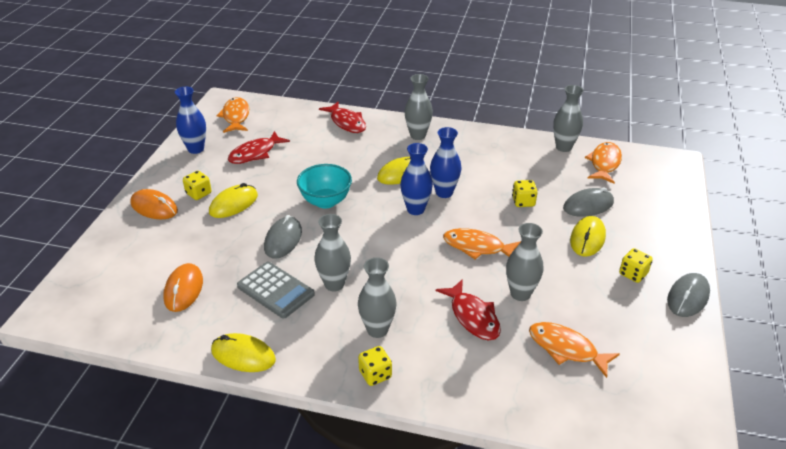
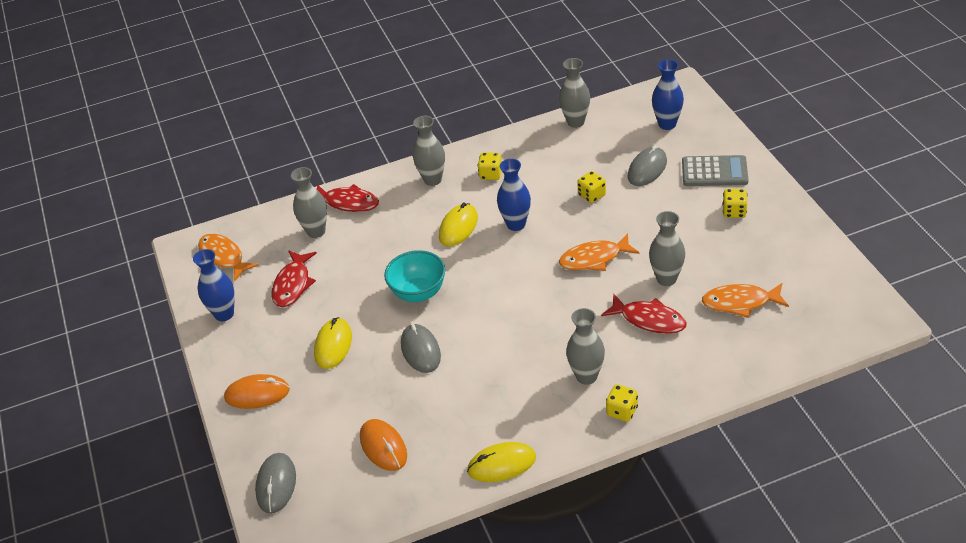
camera: 30 degrees left, 5 degrees up
(199, 193) = (285, 355): yellow dice -> yellow dice (491, 174)
(275, 290) = (466, 397): grey calculator -> grey calculator (714, 172)
(334, 284) = (510, 361): grey vase -> grey vase (316, 231)
(415, 209) = (508, 254): blue vase -> blue vase (667, 124)
(587, 238) = (673, 200): yellow mouse -> none
(604, 163) = (624, 120): orange fish -> none
(688, 297) = (788, 208): grey mouse -> grey mouse (276, 484)

